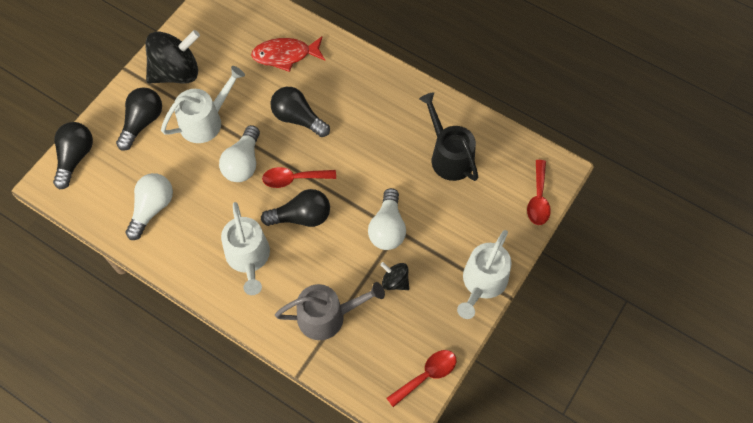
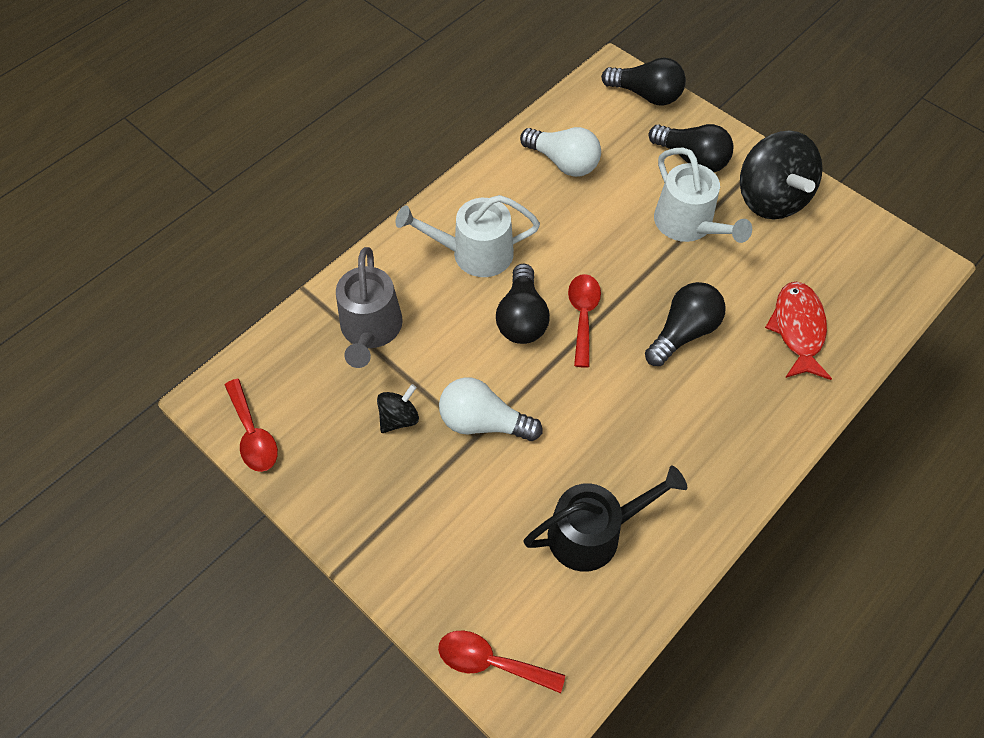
camera: 100 degrees right, 5 degrees down
(243, 163) = (616, 260): white light bulb -> none
(482, 282) = (366, 538): white watering can -> none

